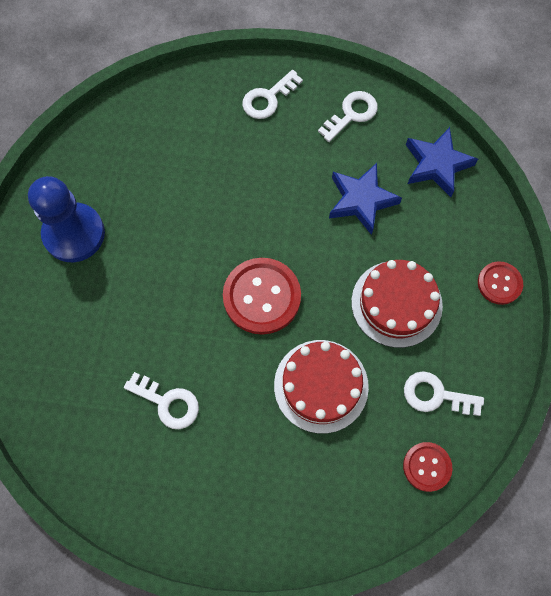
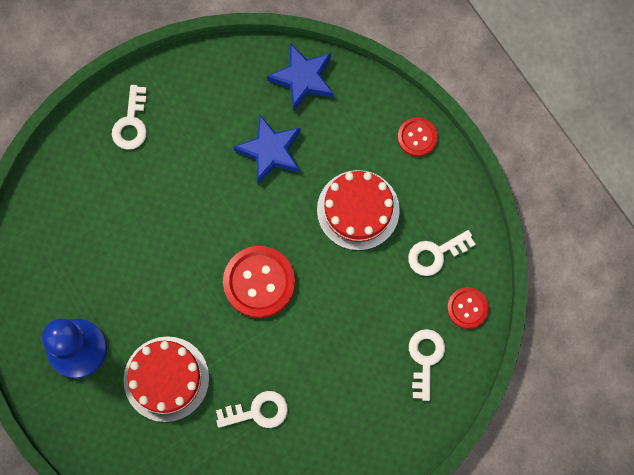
camera: 40 degrees left, 5 degrees up
(321, 386) = (353, 312): red cake -> red cake (166, 379)
(351, 114) = (206, 86): white key -> white key (425, 358)

